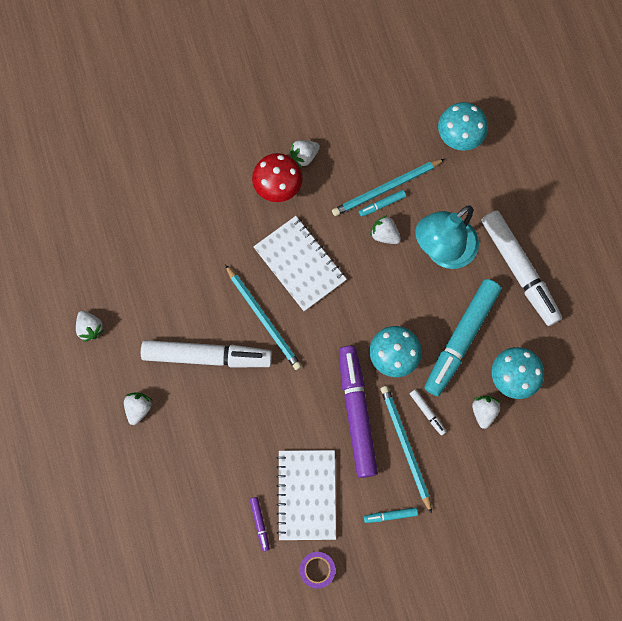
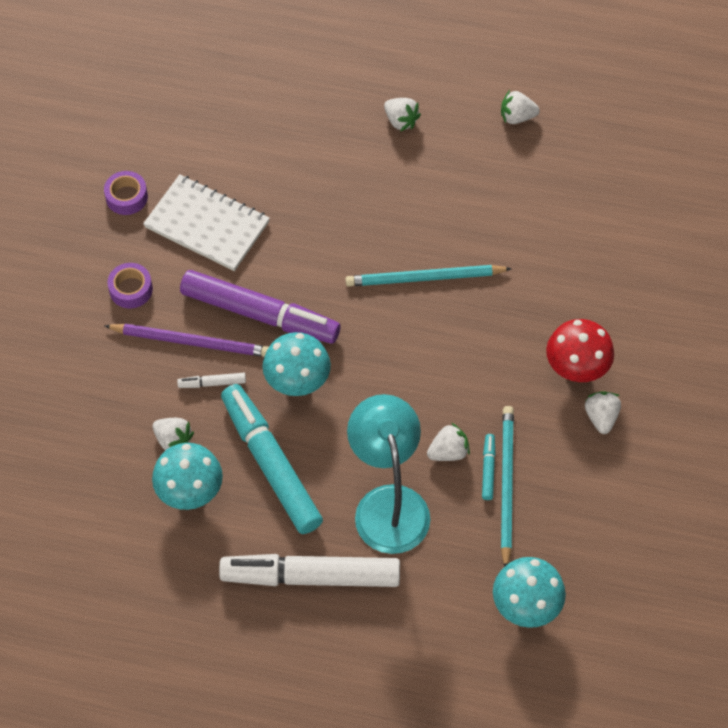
camera: 120 degrees right, 15 degrees down
(207, 356) = (417, 206): white marker -> none
(260, 524) = (208, 170): purple marker -> none
(299, 264) = (466, 345): white notebook -> none
(390, 515) = (131, 289): turquoise marker -> purple tape
(405, 446) = (191, 342): turquoise pencil -> purple pencil

